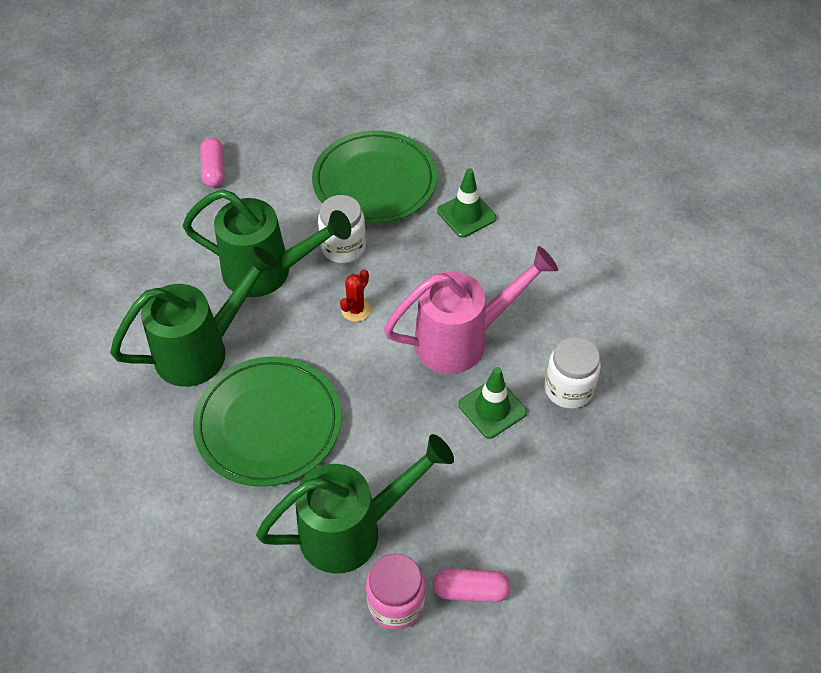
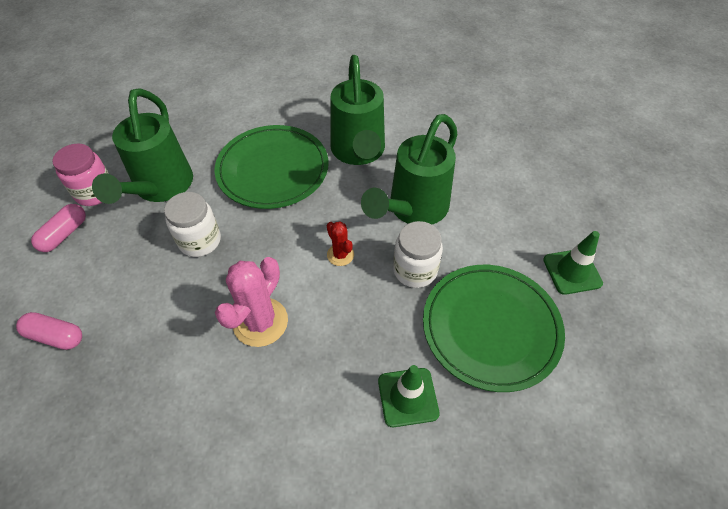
camera: 115 degrees right, 0 degrees up
(214, 170) = (550, 207): pink capsule -> pink capsule (55, 336)
(463, 339) = (260, 322): pink watering can -> pink cactus
(492, 408) = (180, 313): green traffic cone -> green traffic cone (572, 271)
(568, 389) = (152, 386): white jar -> white jar (200, 241)

